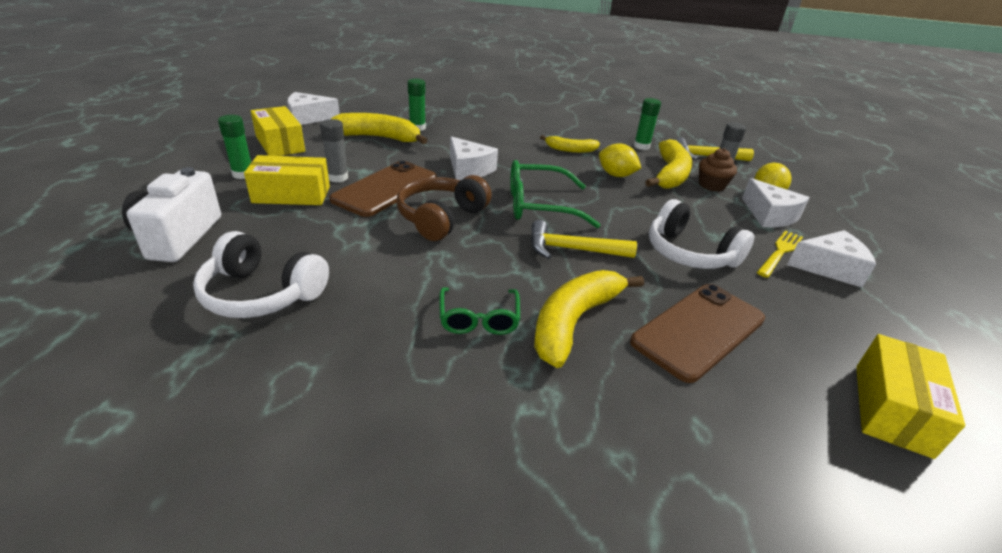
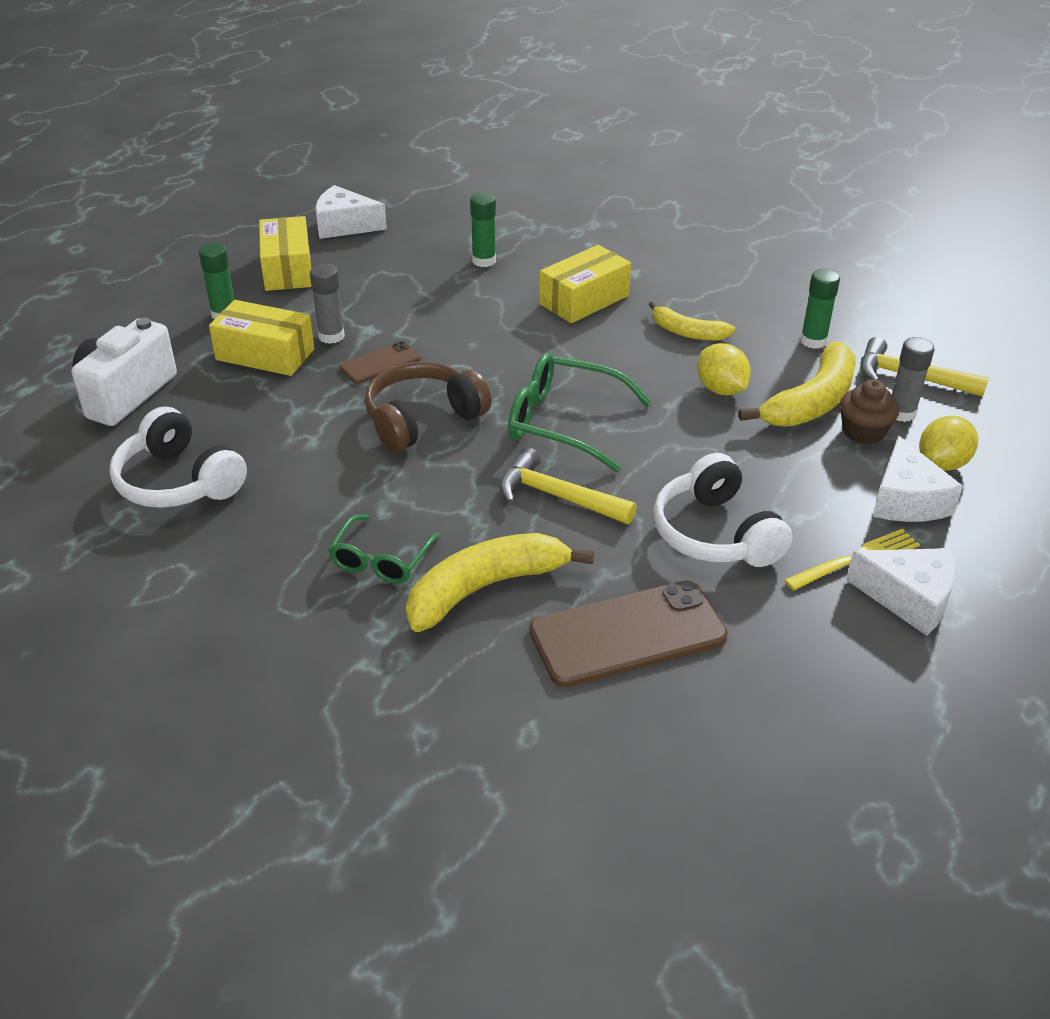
camera: 25 degrees right, 5 degrees up
(378, 138) = (419, 273): yellow banana -> none
(386, 189) = (380, 363): brown phone -> brown phone, size x0.53
(468, 169) = (508, 347): white cheese -> none
(892, 409) = (778, 778): yellow box -> yellow box (584, 300)

